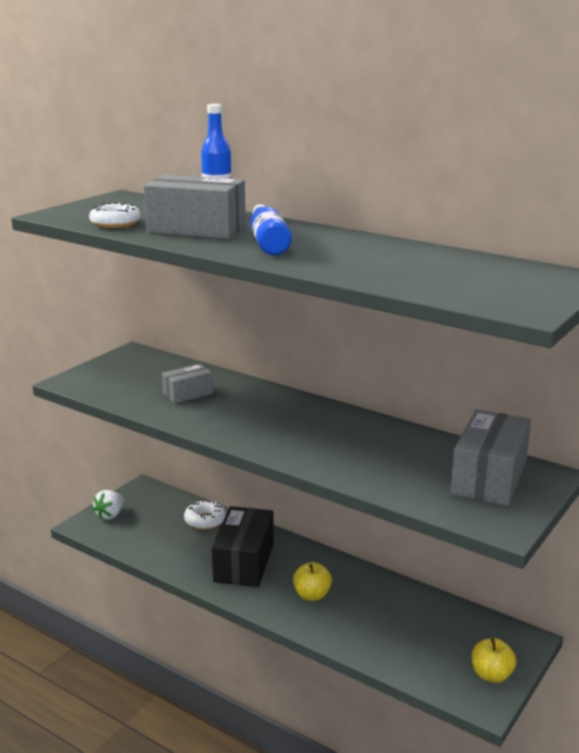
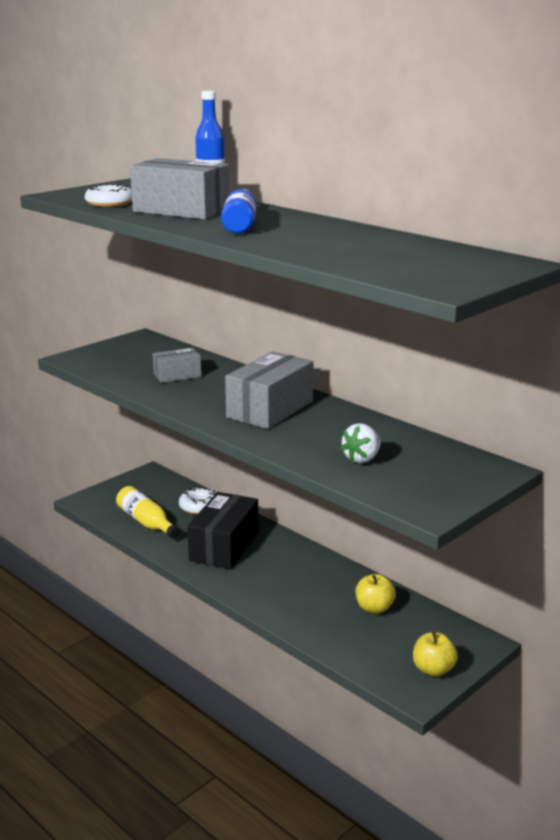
camera: 10 degrees right, 0 degrees up
(110, 515) = (111, 494): white strawberry -> white strawberry (362, 459)
(156, 543) = (146, 522): none -> yellow bottle
(312, 595) = (280, 581): yellow apple -> yellow apple (374, 608)
(489, 477) = (436, 467): grey box -> grey box (270, 409)

